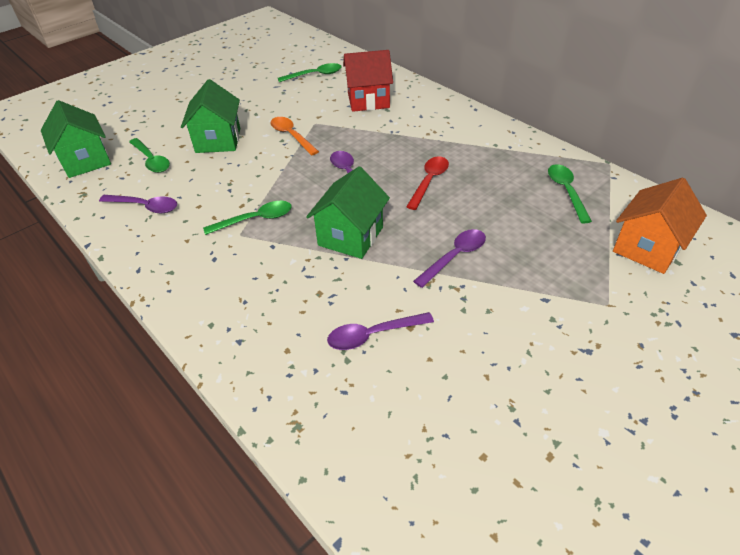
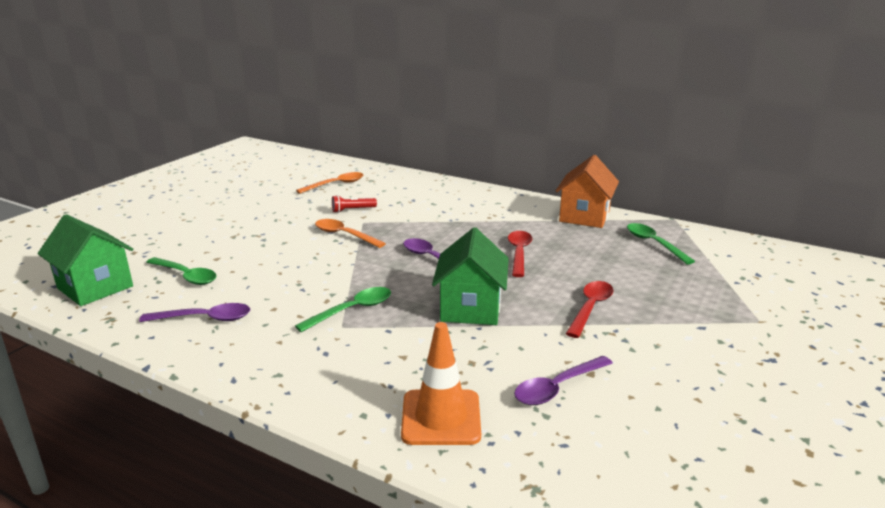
camera: 20 degrees left, 20 degrees down
(218, 140) = (259, 248): green house -> none
(265, 341) = (441, 417): none -> orange traffic cone
(313, 107) = (352, 210): none -> red flashlight
(315, 75) = (336, 185): green spoon -> orange spoon
(368, 100) = (408, 198): red house -> none
(455, 257) = (590, 308): purple spoon -> red spoon
(647, 248) = (757, 274): orange house -> orange house (584, 216)

